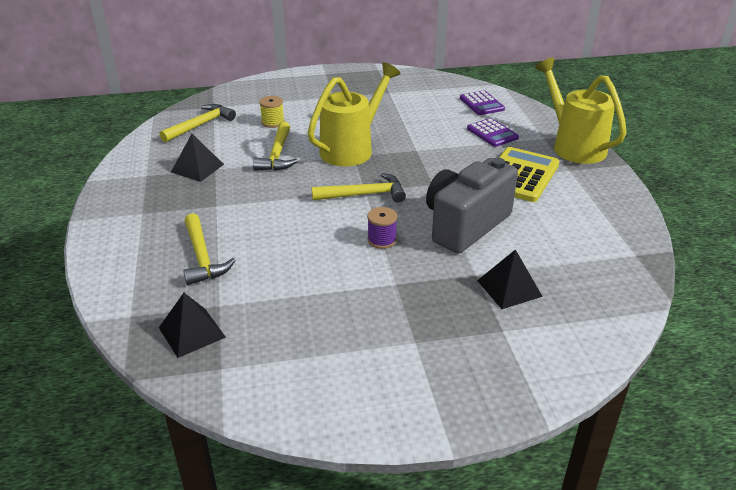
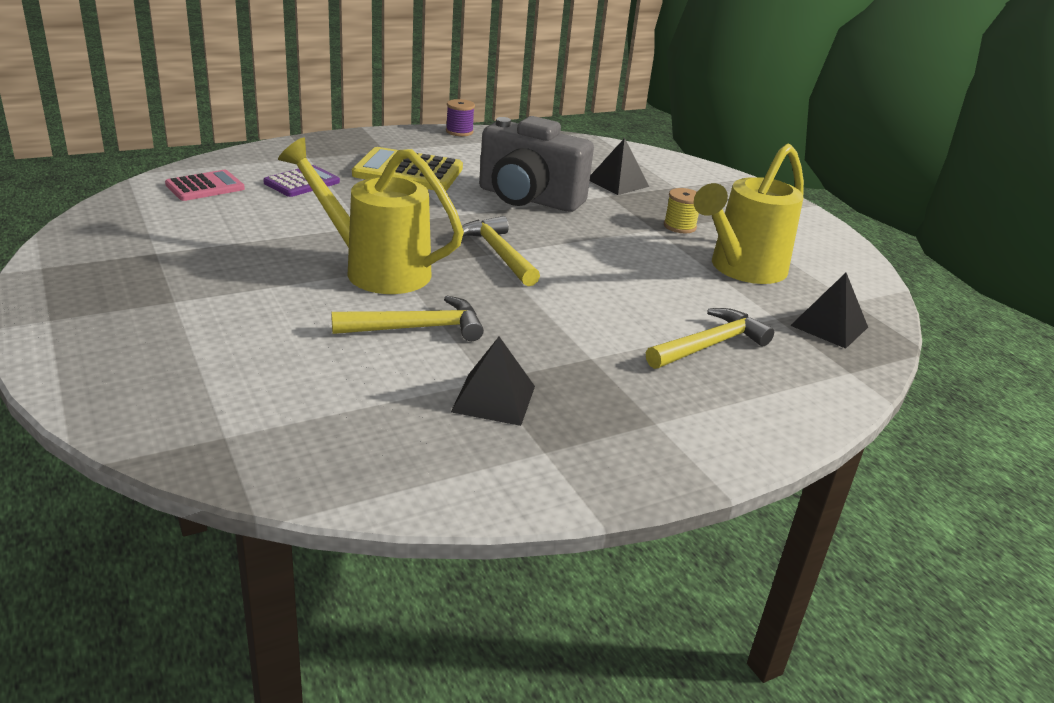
camera: 110 degrees left, 5 degrees down
(200, 125) = (323, 433): yellow hammer -> none
(273, 122) = (296, 349): yellow spool -> yellow spool (679, 226)
(382, 240) = (587, 238): purple spool -> purple spool (459, 132)
(481, 104) = (205, 187): purple calculator -> pink calculator
(574, 146) = (326, 145): yellow watering can -> yellow watering can (742, 269)

